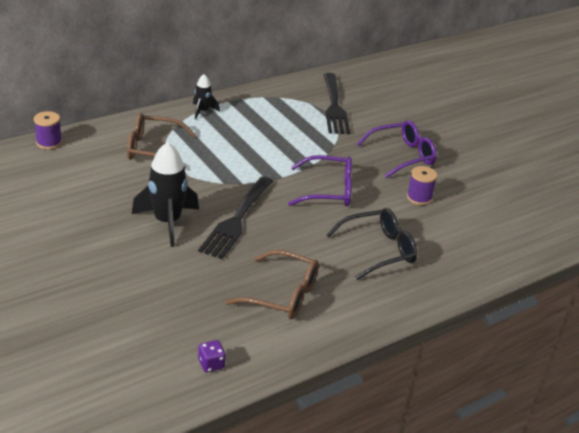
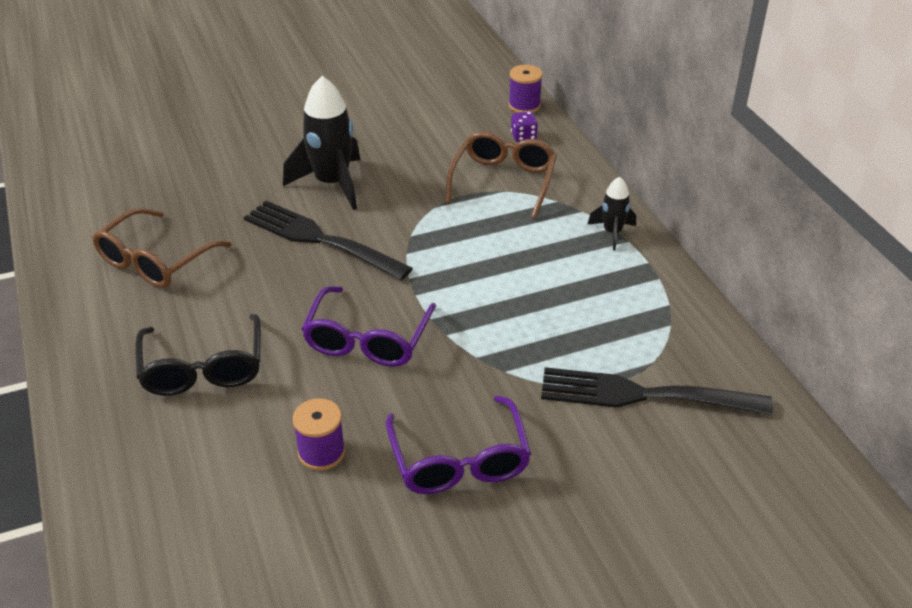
camera: 105 degrees right, 5 degrees up
(211, 364) = (75, 197): purple dice -> purple dice (523, 136)

